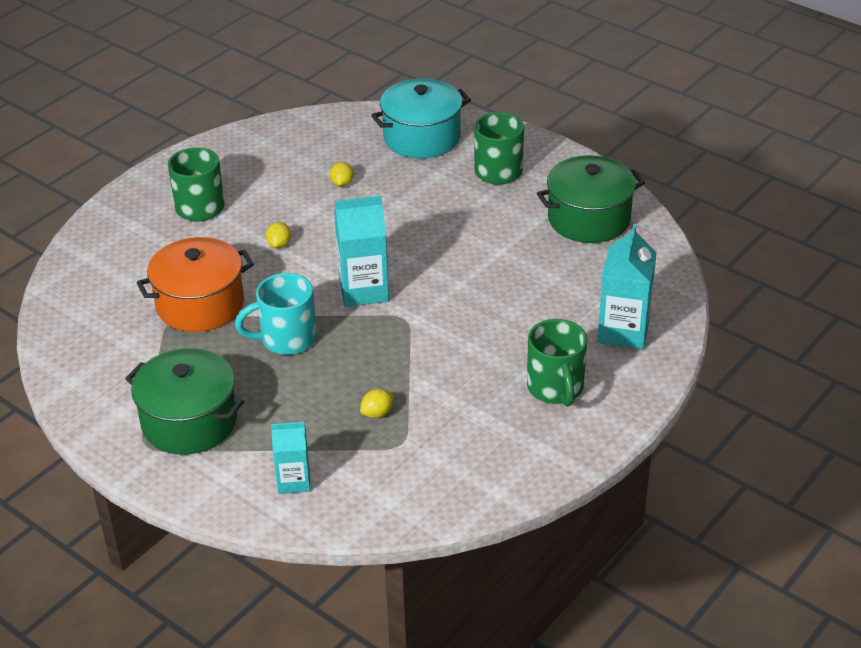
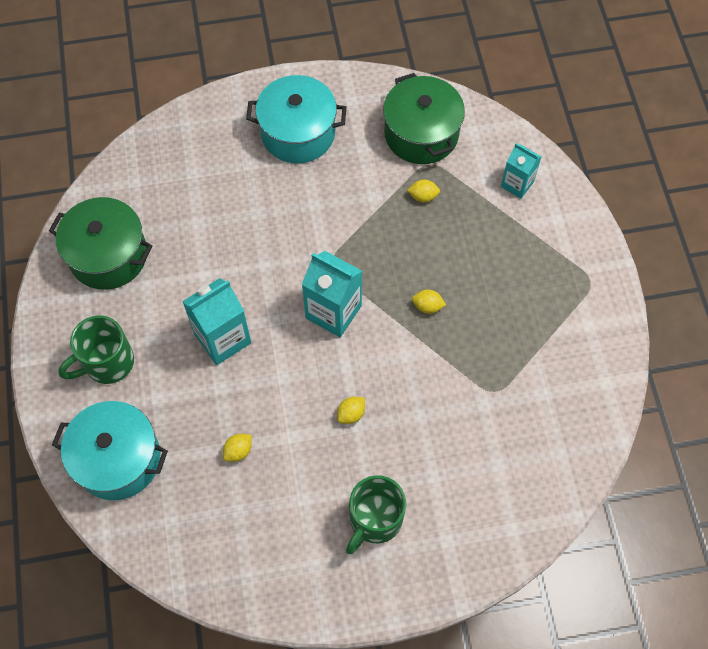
camera: 140 degrees left, 25 degrees up
(189, 422) = (548, 280): green pot -> green pot (421, 134)
(200, 304) = (461, 392): orange pot -> none
(286, 339) = (427, 306): turquoise mug -> yellow lemon
(556, 388) = (298, 133): green mug -> turquoise pot
(623, 331) = (208, 143): turquoise carton -> turquoise carton (223, 338)

